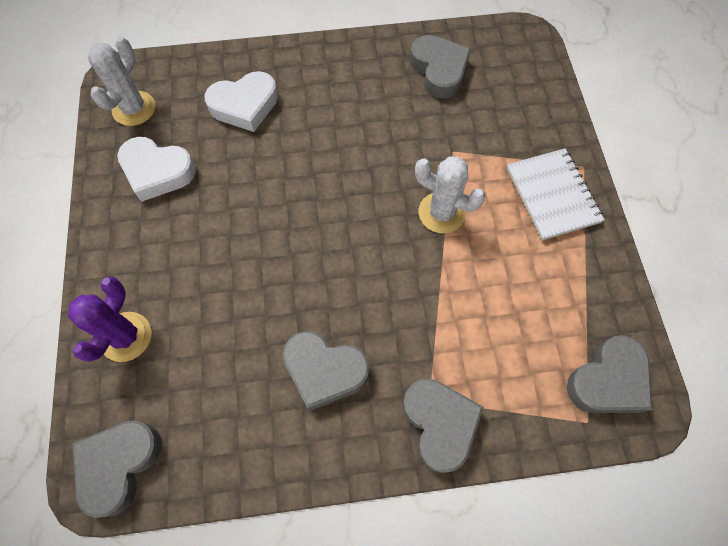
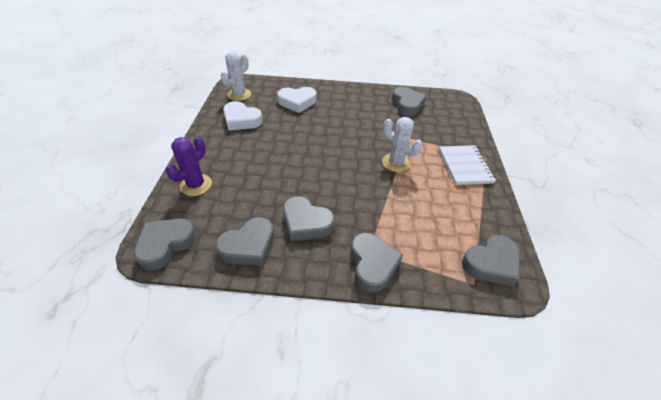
camera: 10 degrees right, 20 degrees down
(248, 436) = (249, 246): none -> grey heart

